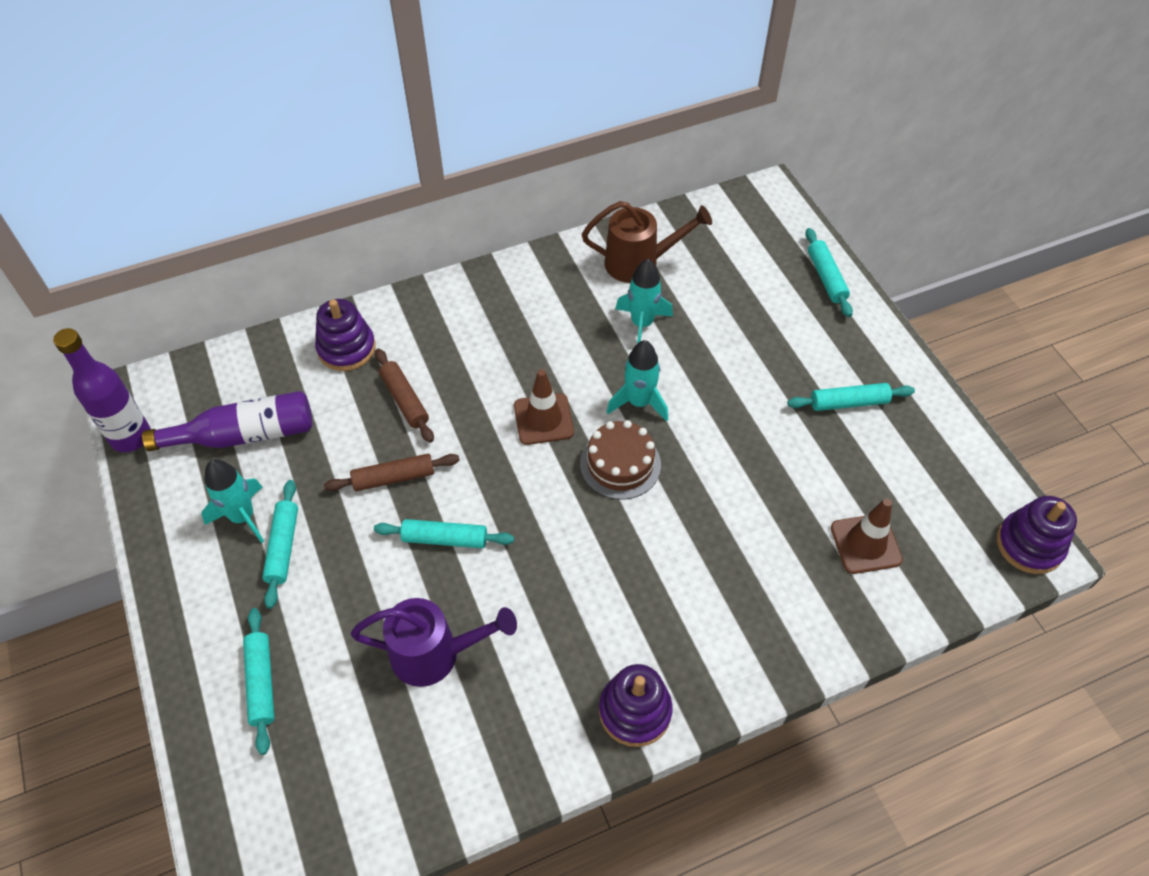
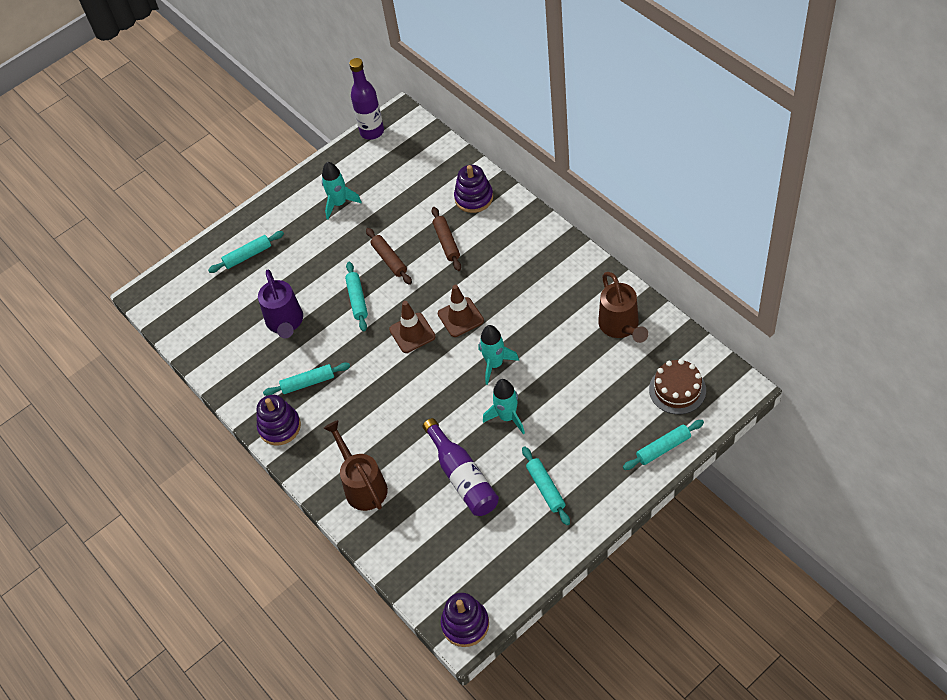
camera: 80 degrees right, 0 degrees up
(244, 435) = (392, 179): purple bottle -> purple bottle (462, 477)
(283, 547) = (327, 229): turquoise rolling pin -> turquoise rolling pin (308, 382)
(405, 400) = (447, 242): brown rolling pin -> brown rolling pin turned 60 degrees counterclockwise
(620, 464) = (442, 369): brown cake -> brown cake (677, 389)
(642, 324) = (564, 345): turquoise rocket -> turquoise rocket (507, 417)
(780, 615) = (362, 485): none -> brown watering can
(865, 544) = (430, 522): brown traffic cone -> brown traffic cone (412, 333)

